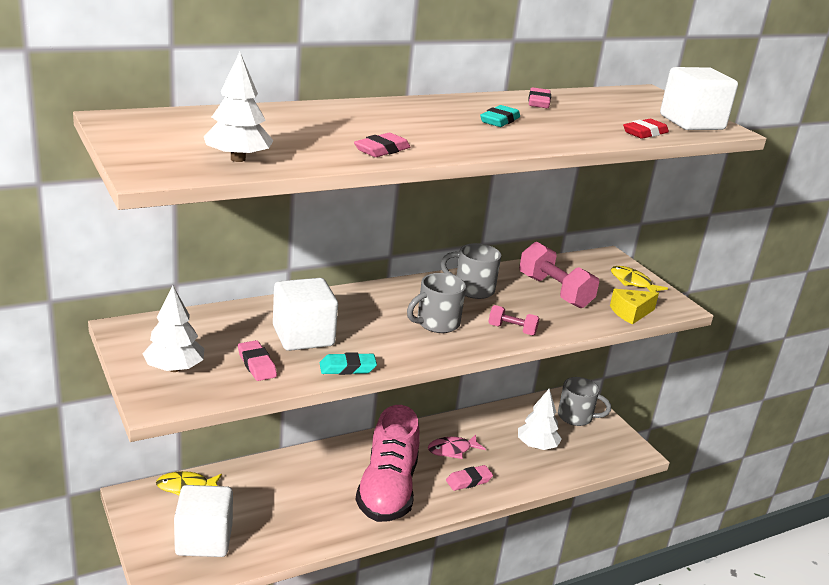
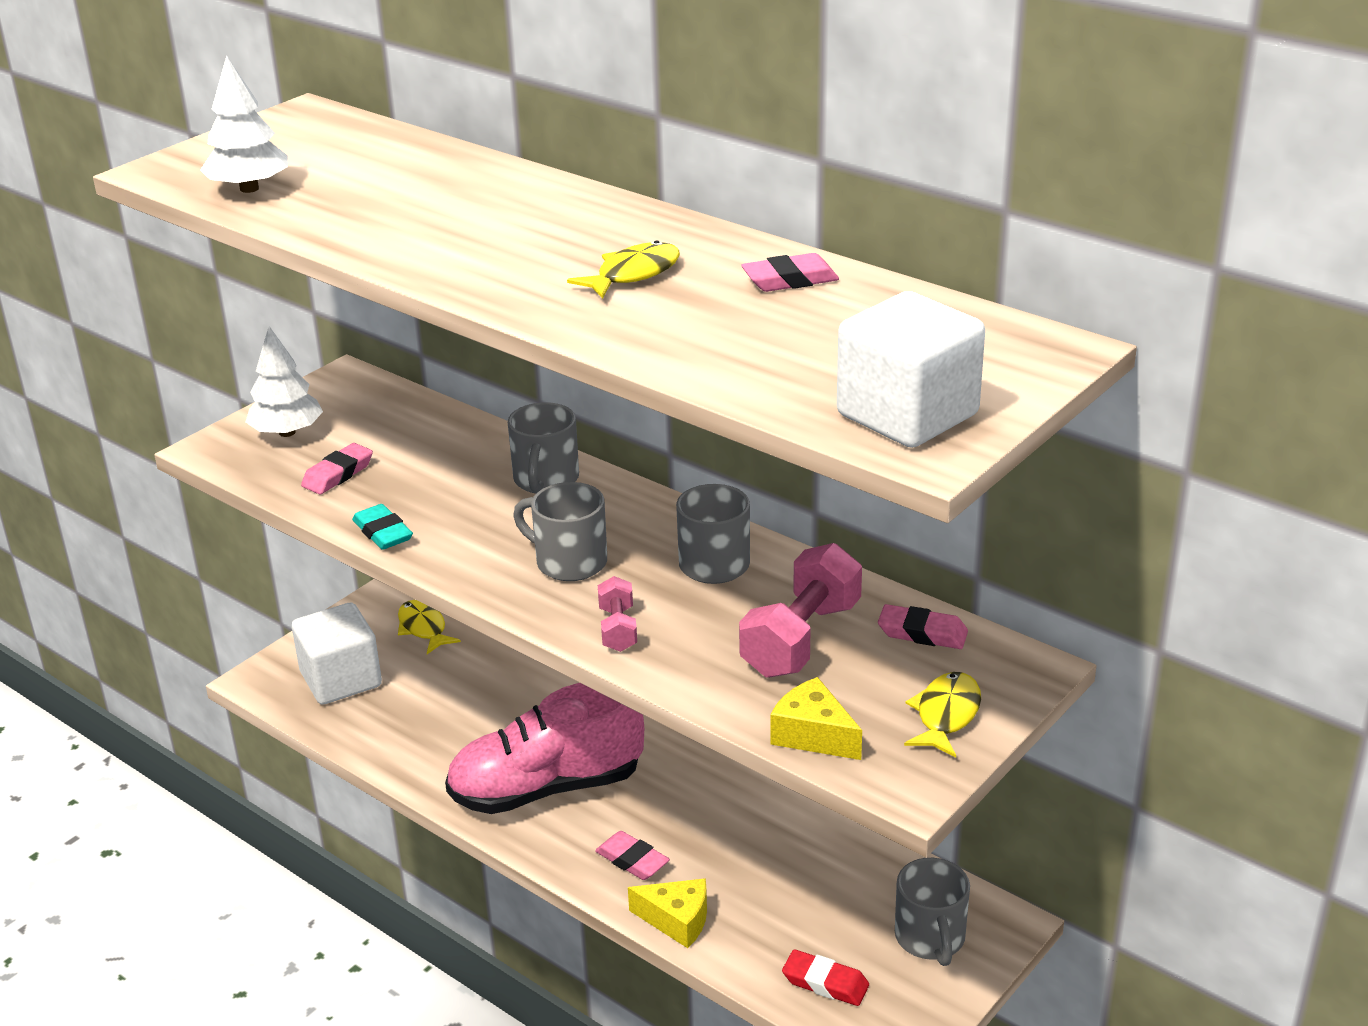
camera: 70 degrees right, 5 degrees up
(303, 336) = (433, 480): white cube -> none
(343, 305) = (545, 480): none -> grey mug
(382, 150) = (382, 240): pink eraser -> pink eraser (922, 633)
(452, 450) = (695, 820): pink fish -> none
(499, 121) = (633, 274): turquoise eraser -> yellow fish
(522, 482) = (677, 920): none -> yellow cheese
(537, 446) = (793, 910): white tree -> none
(645, 133) = (759, 384): red eraser -> red eraser (825, 982)

